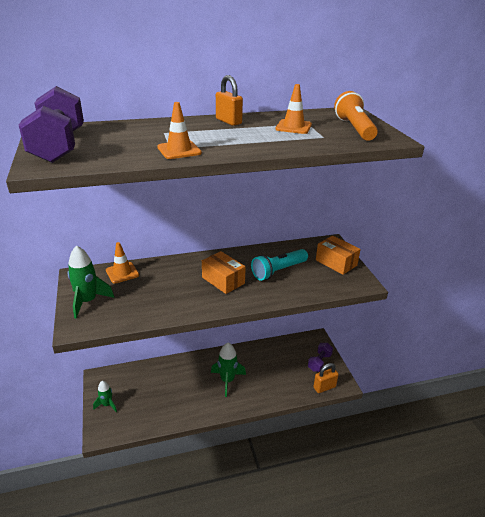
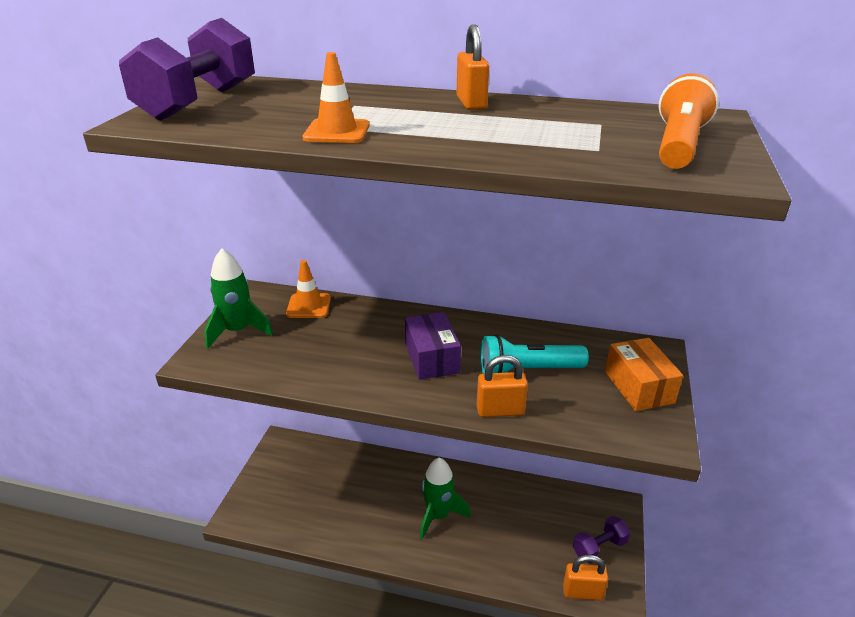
camera: 30 degrees right, 0 degrees up
(107, 404) = (267, 482): green rocket -> none
(223, 280) = (432, 358): orange box -> purple box
(281, 295) = (500, 410): none -> orange padlock
(293, 127) = (566, 126): orange traffic cone -> none

